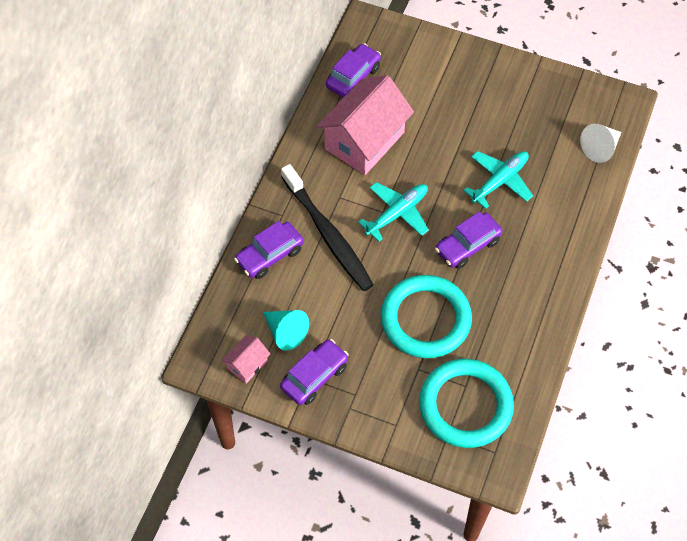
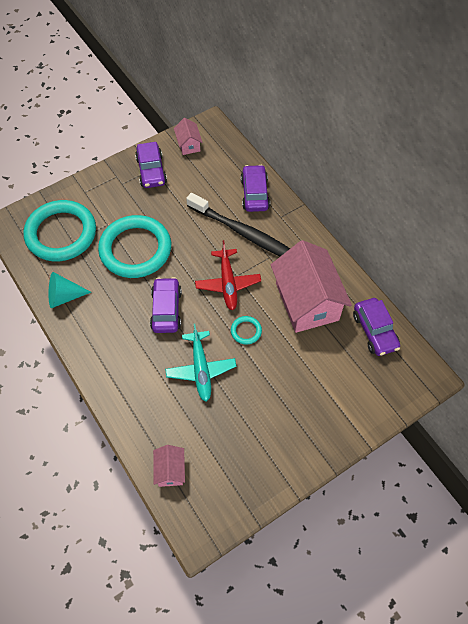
camera: 125 degrees right, 0 degrees up
(285, 332) = (193, 173): turquoise cone -> turquoise cone (64, 296)
(328, 234) = (244, 233): black toothbrush -> black toothbrush turned 150 degrees counterclockwise
(397, 213) = (228, 283): turquoise plane -> red plane
(434, 169) = (246, 331): none -> turquoise ring
(600, 148) = (170, 470): white cone -> pink house

